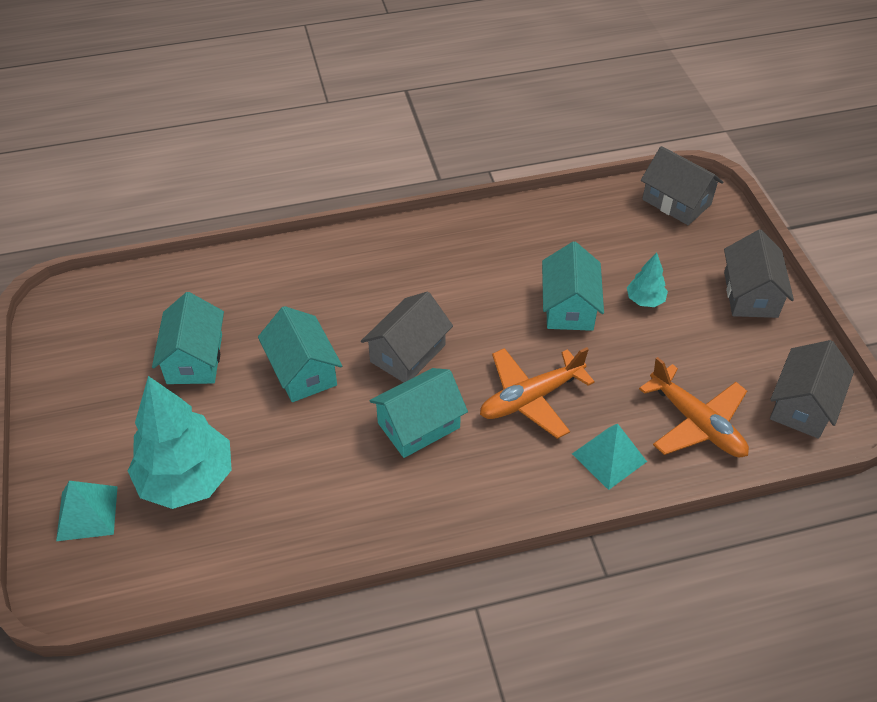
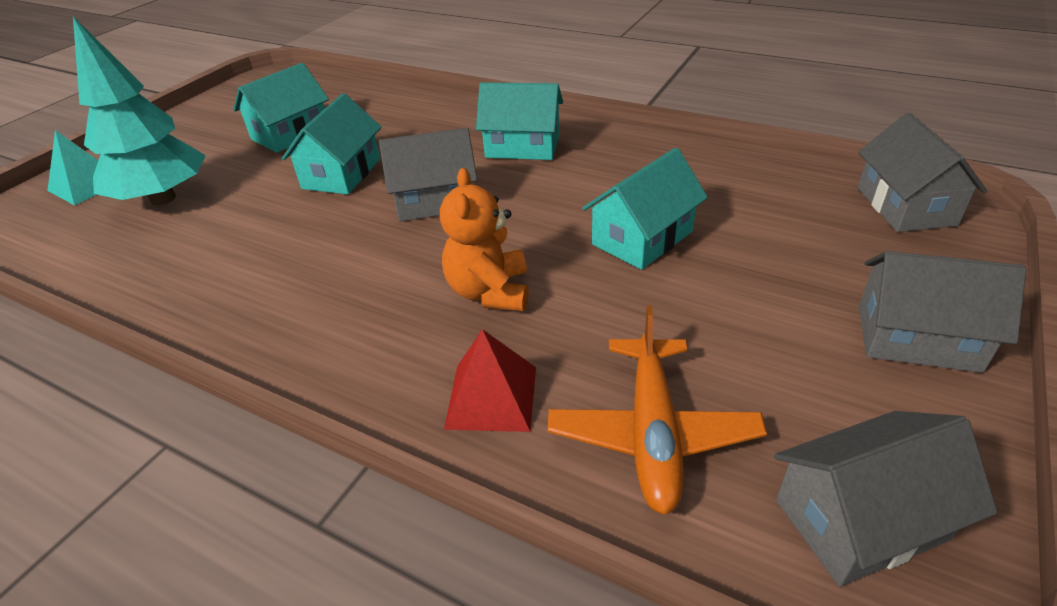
camera: 45 degrees right, 10 degrees down
(418, 425) = (360, 255): turquoise house -> turquoise house (522, 146)
(530, 398) = (489, 292): orange plane -> orange teddy bear
(609, 457) = (492, 397): turquoise pyramid -> red pyramid
(645, 300) = (744, 273): turquoise tree -> none
(750, 294) = (917, 337): grey house -> grey house turned 60 degrees clockwise

